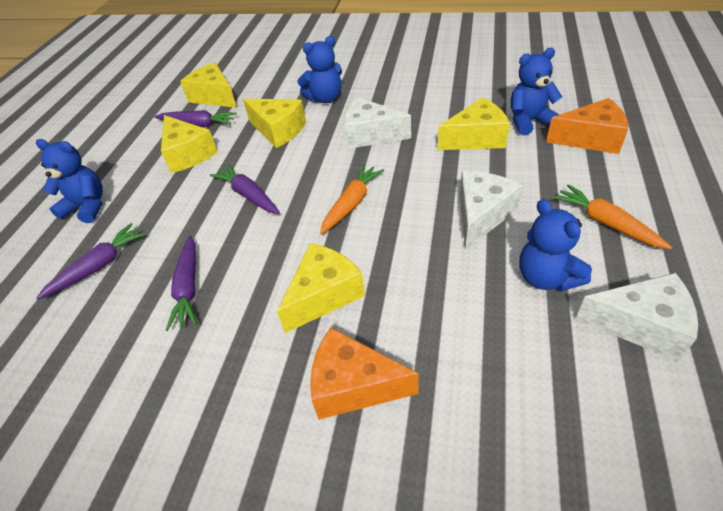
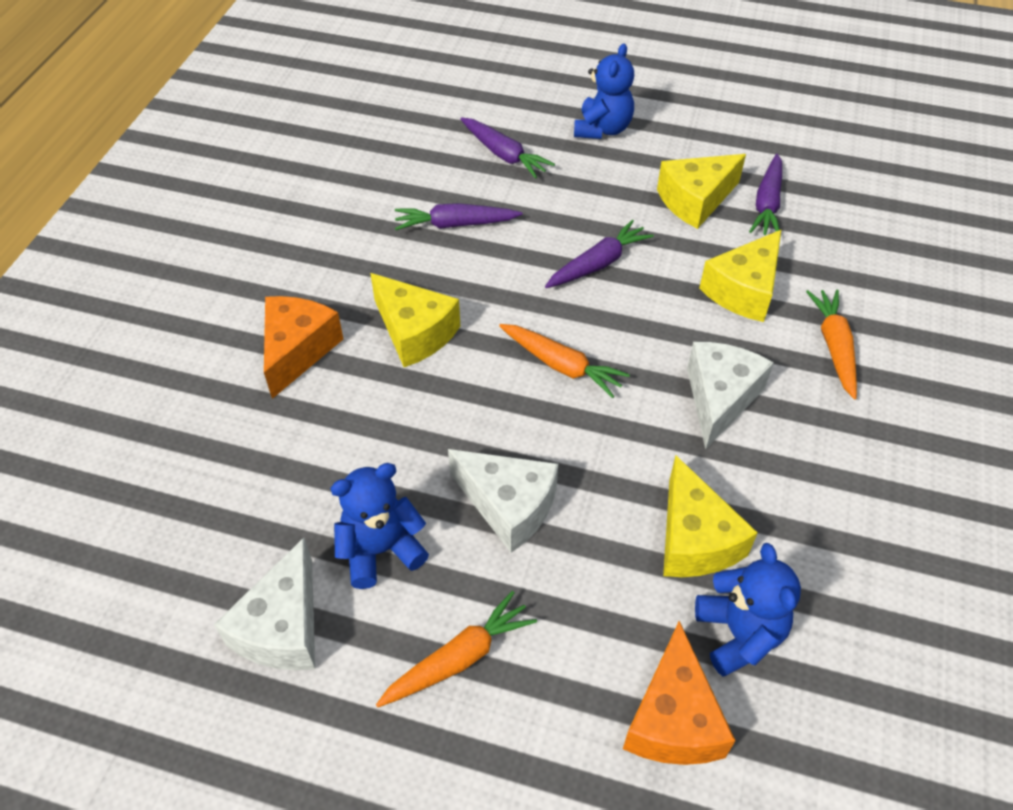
camera: 90 degrees right, 5 degrees up
(214, 97) = (845, 214): yellow cheese -> none
(325, 98) = (834, 347): blue teddy bear -> orange carrot

